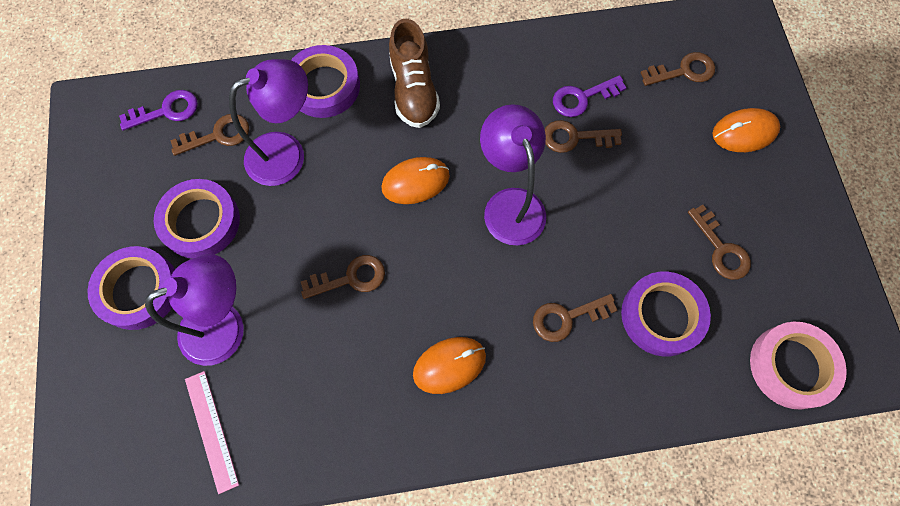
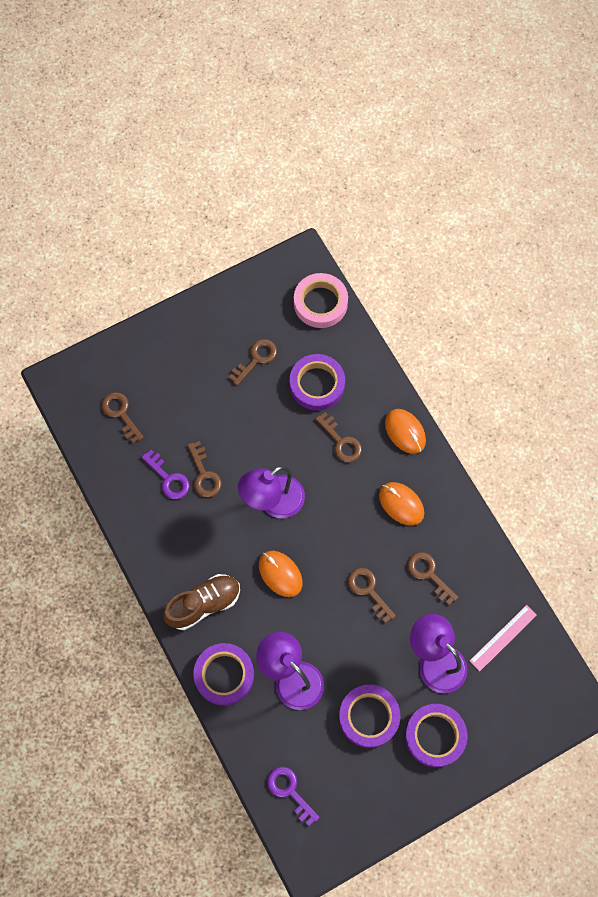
camera: 110 degrees left, 0 degrees up
(218, 135) = (296, 739): brown key -> brown key (429, 574)
(744, 132) = (159, 362): orange mouse -> orange mouse (405, 432)

